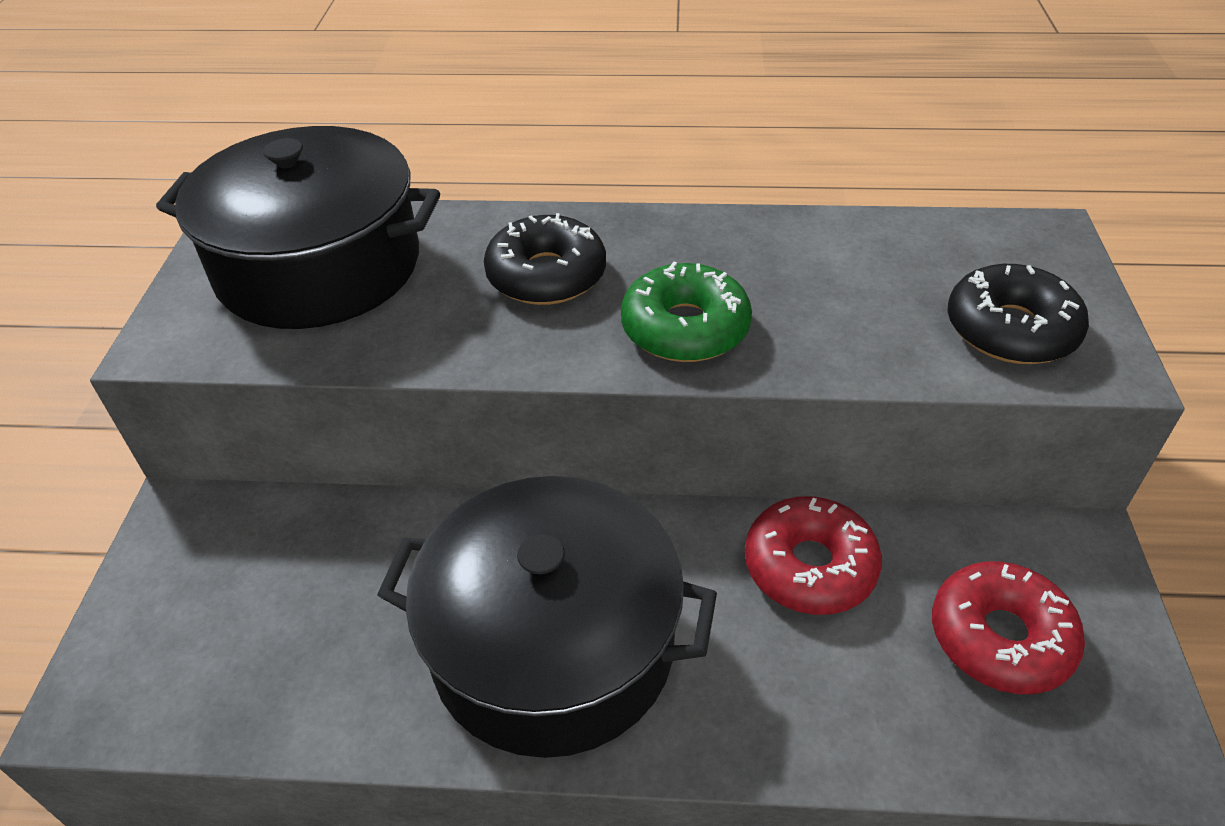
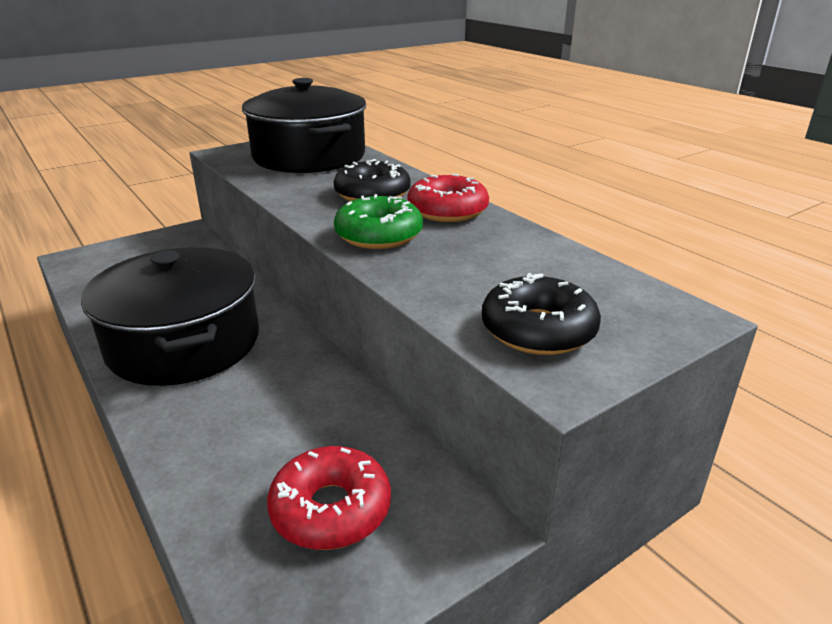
camera: 50 degrees right, 15 degrees down
(809, 566) = (317, 403): red donut -> red donut (447, 210)

